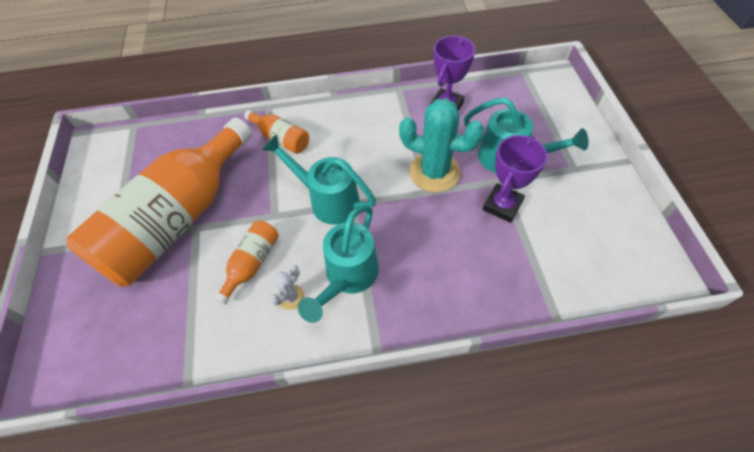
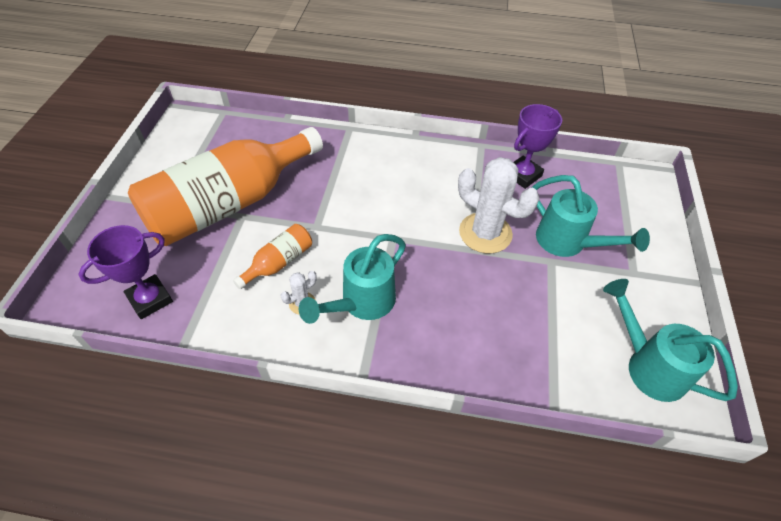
camera: 15 degrees right, 5 degrees down
(281, 139) = (349, 160): orange bottle -> none
(327, 200) = (370, 227): turquoise watering can -> turquoise watering can (647, 365)
(434, 172) = (485, 233): turquoise cactus -> white cactus
(502, 205) = (542, 285): purple trophy -> purple trophy (150, 299)

